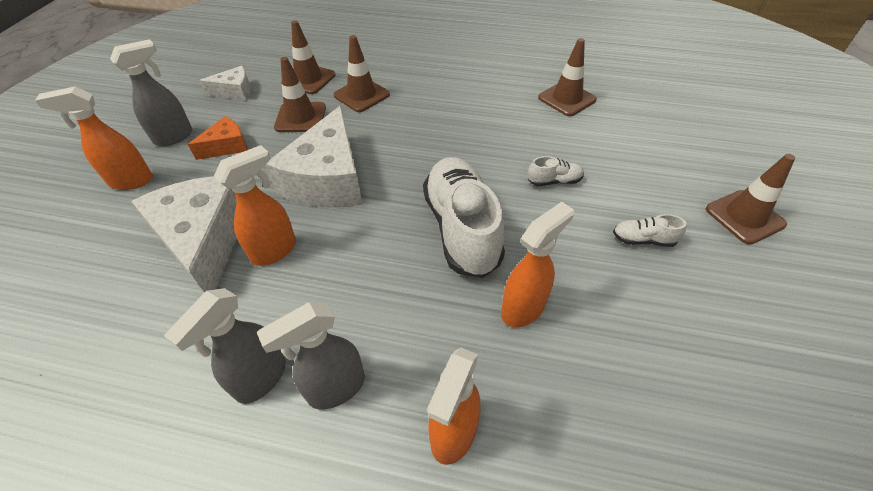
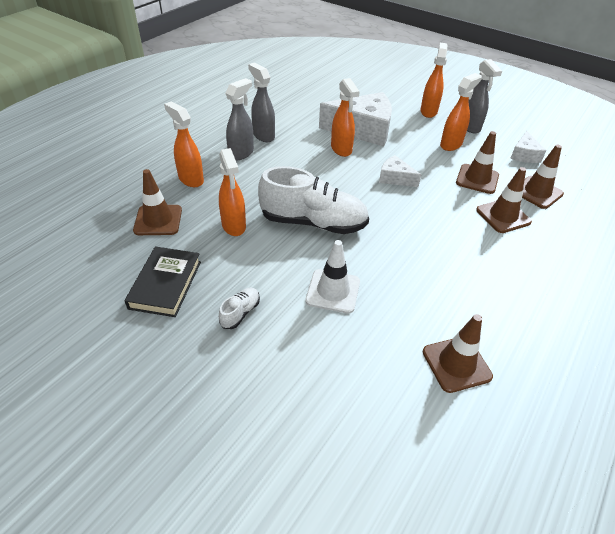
camera: 110 degrees right, 5 degrees down
(227, 146) = (451, 144): orange cheese -> orange spray bottle
(328, 179) = (395, 178): white cheese -> white cheese, size x0.50
(335, 388) = (241, 153): grey spray bottle -> grey spray bottle turned 45 degrees clockwise
(554, 181) = (333, 291): white shoe -> white traffic cone
(674, 331) = (165, 284): none -> black book
(744, 217) = (212, 405): brown traffic cone -> brown traffic cone (158, 220)

